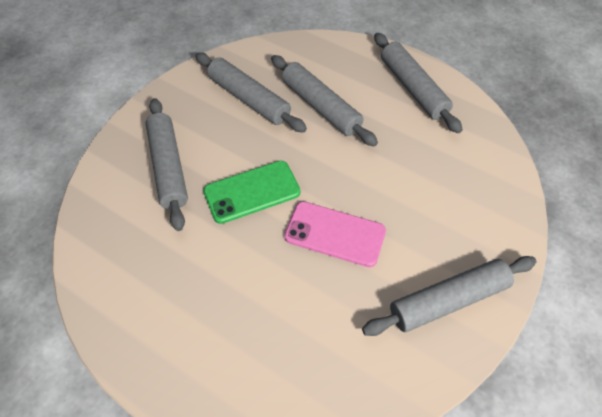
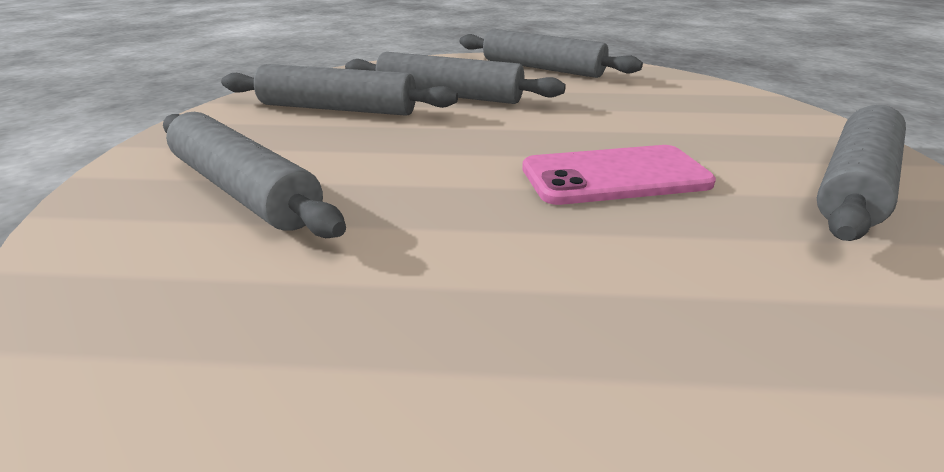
camera: 30 degrees left, 25 degrees down
(252, 192) = (432, 175): green phone -> none

